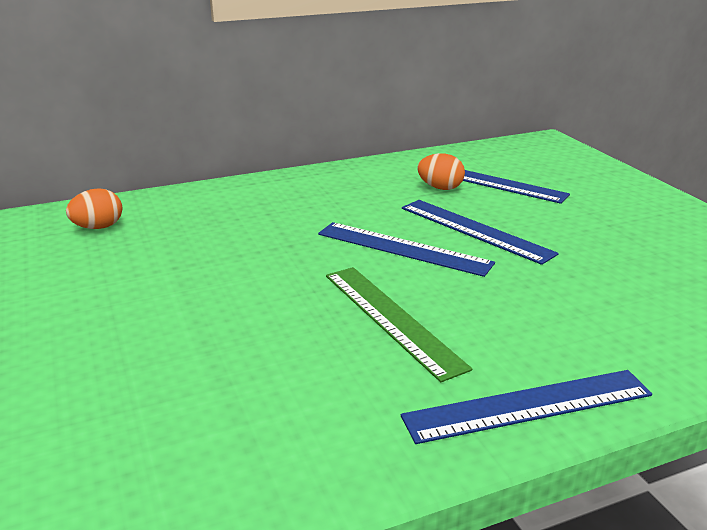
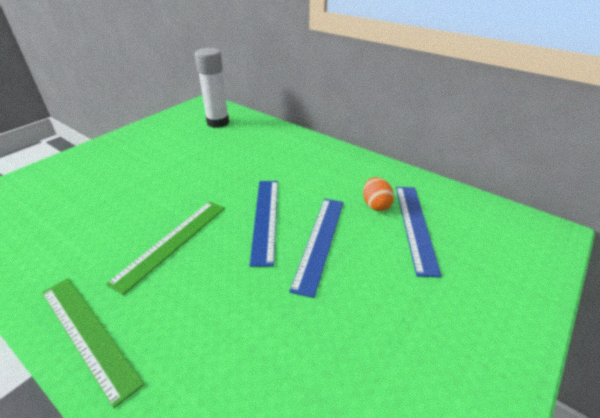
camera: 60 degrees right, 10 degrees up
(98, 227) = (218, 122): orange egg -> white glue stick
(528, 406) = (87, 334): blue ruler -> green ruler

